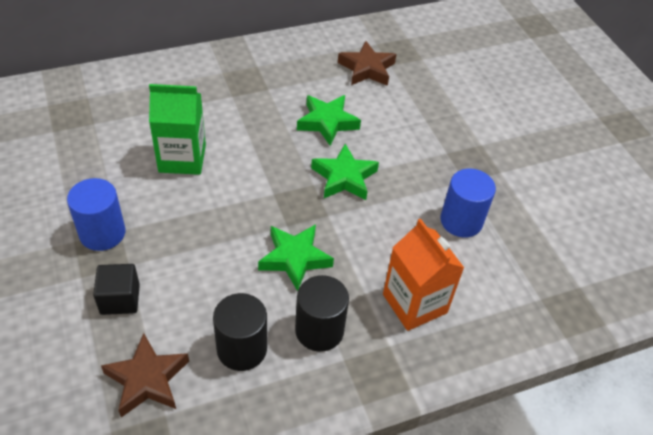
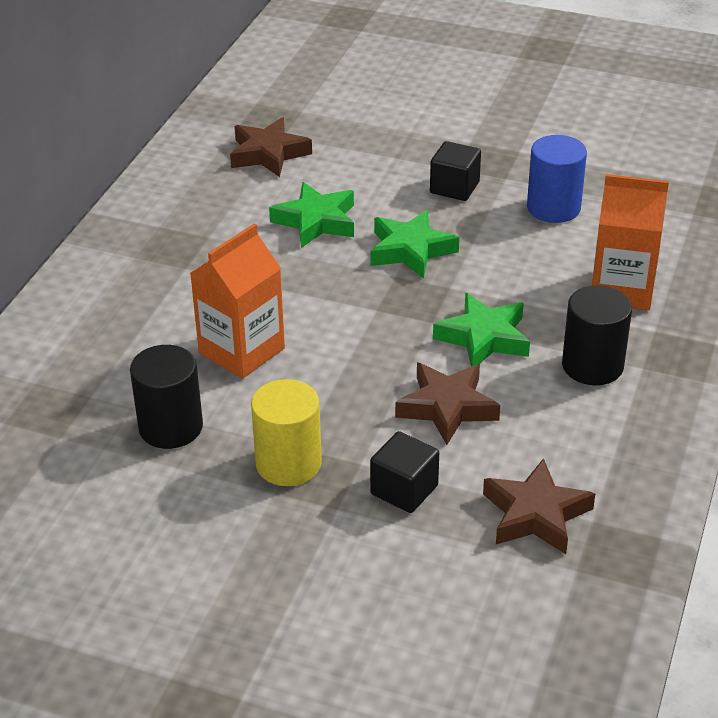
camera: 45 degrees left, 10 degrees down
(102, 233) = (288, 463): blue cylinder -> yellow cylinder
(182, 158) = (241, 351): green carton -> orange carton
(212, 277) = (447, 407): none -> brown star
(242, 349) = (563, 429): black cylinder -> black cylinder (171, 427)
(427, 163) = (454, 187): none -> black cube

